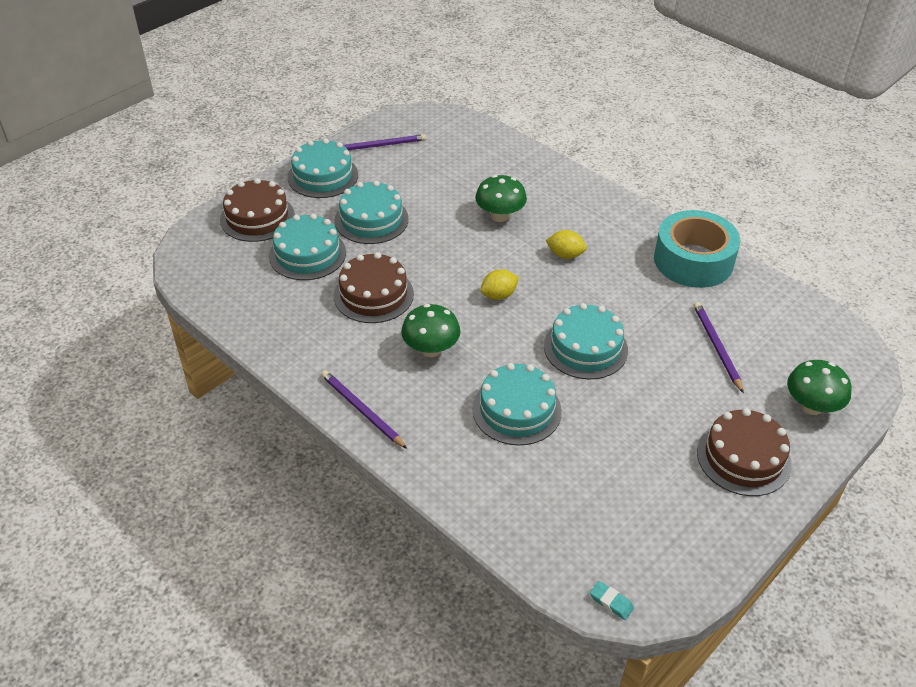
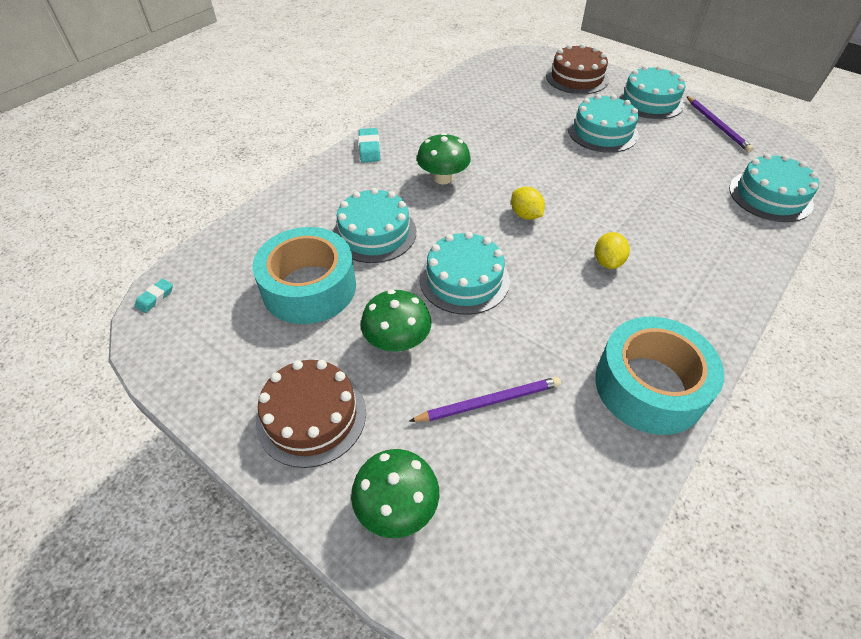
camera: 85 degrees right, 5 degrees up
(307, 254) = (542, 105): turquoise cake -> turquoise cake (770, 196)
(362, 410) = (369, 148): purple pencil -> turquoise eraser
(373, 295) = (503, 142): brown cake -> none
(500, 216) = (651, 210): green mushroom -> green mushroom (397, 341)
(595, 463) = (309, 287): none -> turquoise tape

